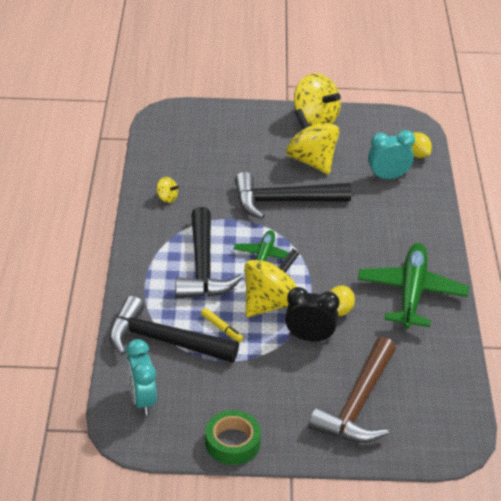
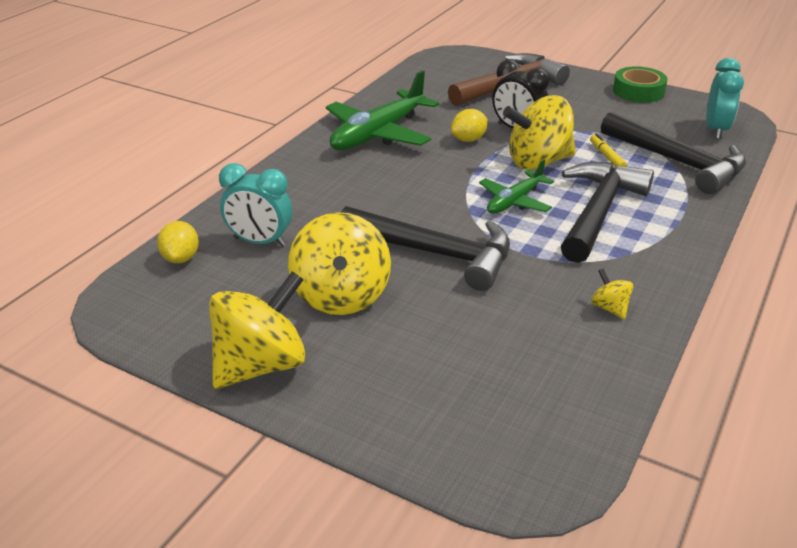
camera: 150 degrees left, 5 degrees down
(315, 120) = (261, 365): yellow spinning top -> yellow spinning top turned 60 degrees clockwise

